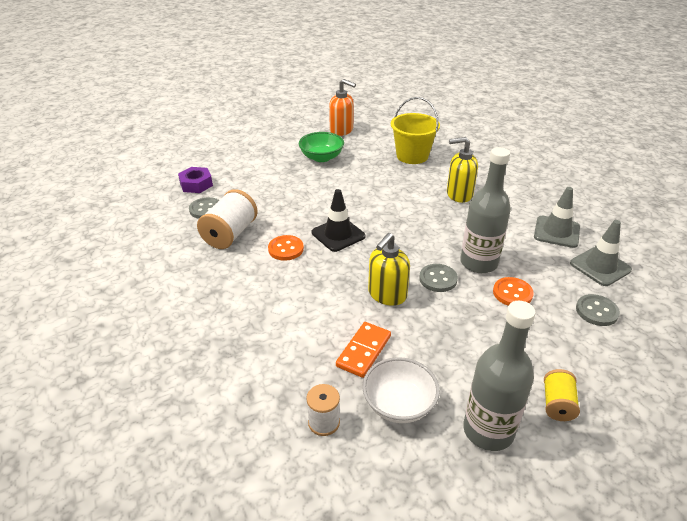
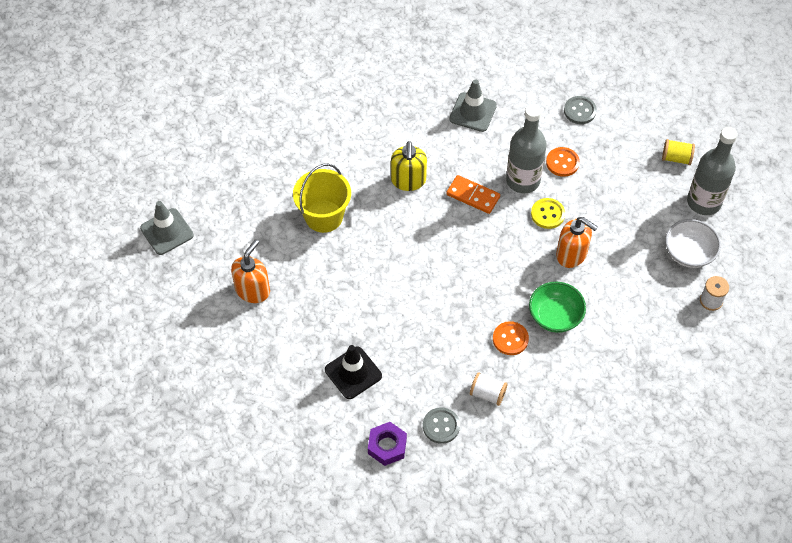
camera: 90 degrees left, 20 degrees up
(230, 234) = (487, 394): white spool -> white spool, size x0.58
(321, 157) = (324, 312): green bowl -> green bowl (555, 316)
(338, 234) = (484, 293): black traffic cone -> black traffic cone (353, 373)
(363, 351) = (640, 274): orange domino -> orange domino (473, 196)
(387, 295) = (571, 254): yellow soap dispenser -> orange soap dispenser
(438, 279) = (547, 214): grey button -> yellow button
(600, 266) = (523, 93): grey traffic cone -> grey traffic cone (167, 232)

